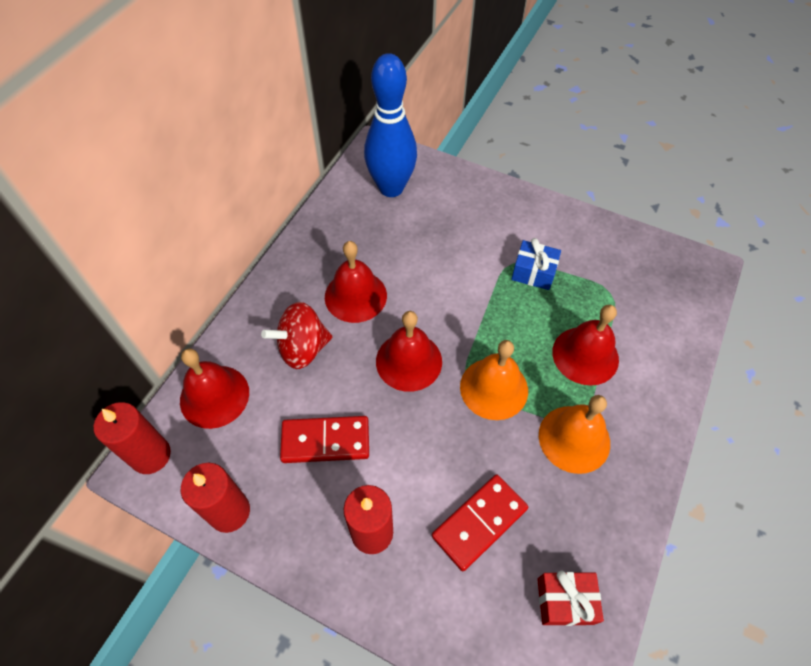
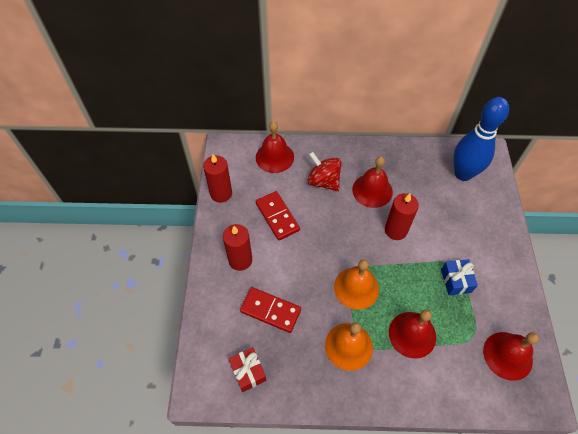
camera: 65 degrees right, 0 degrees up
(151, 455) = (232, 148): red candle -> red candle (395, 230)
(409, 361) = (347, 235): red bell -> red bell (507, 355)

